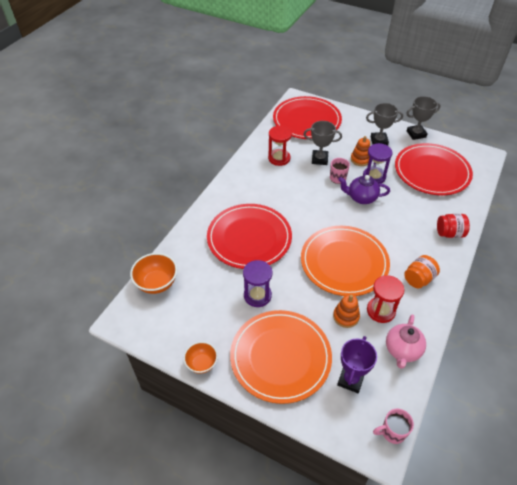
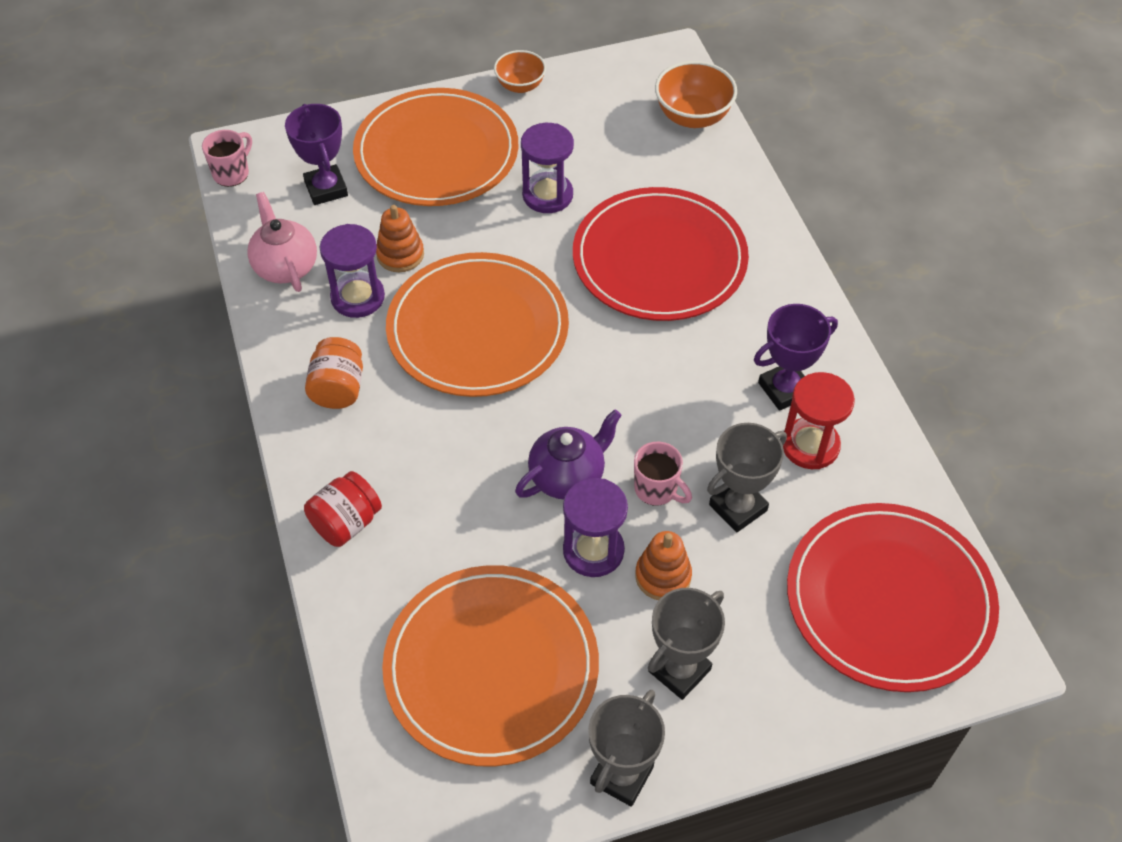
camera: 135 degrees right, 5 degrees up
(265, 174) = (785, 389): none -> purple trophy
(381, 311) = (357, 297): red hourglass -> purple hourglass
(432, 171) = (491, 667): red plate -> orange plate

